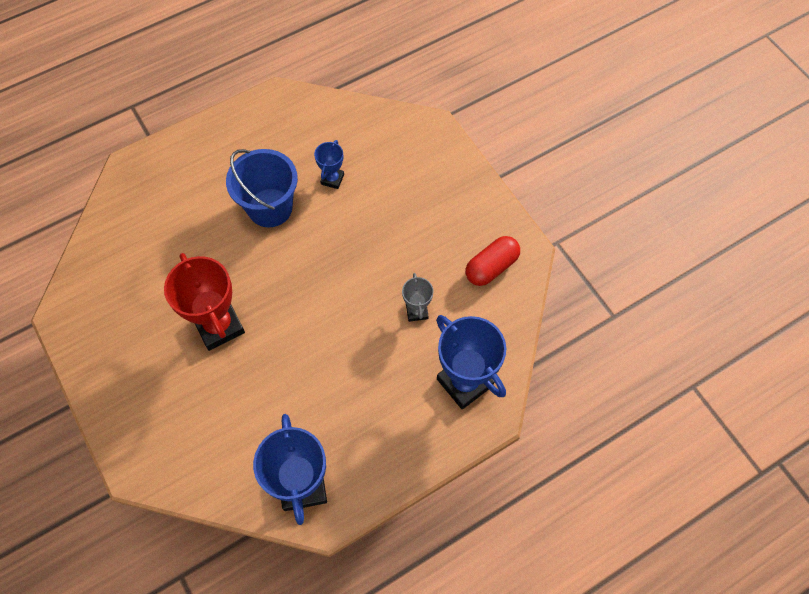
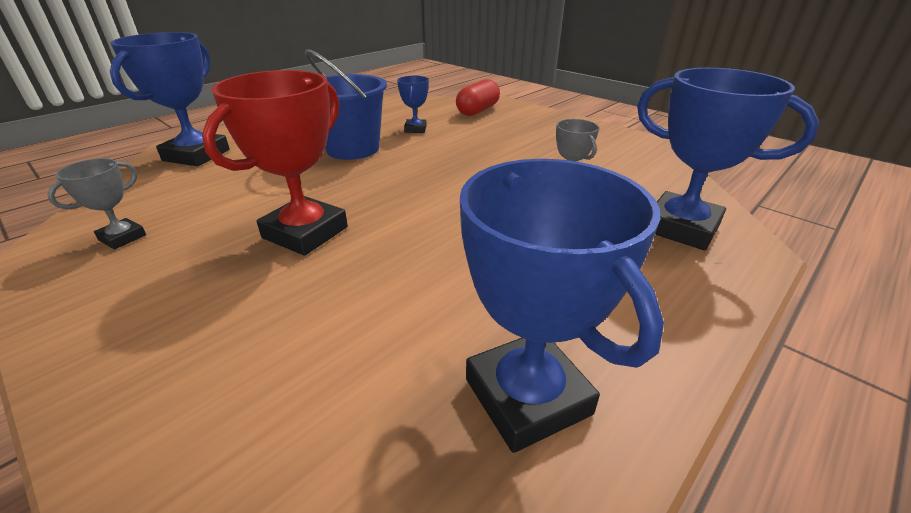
camera: 15 degrees left, 30 degrees down
(108, 303) = (122, 237): none -> grey trophy
(145, 190) = (196, 155): none -> blue trophy
(219, 326) = (305, 232): red trophy -> red trophy turned 75 degrees clockwise
(491, 267) = (621, 152): red capsule -> red capsule (478, 110)

